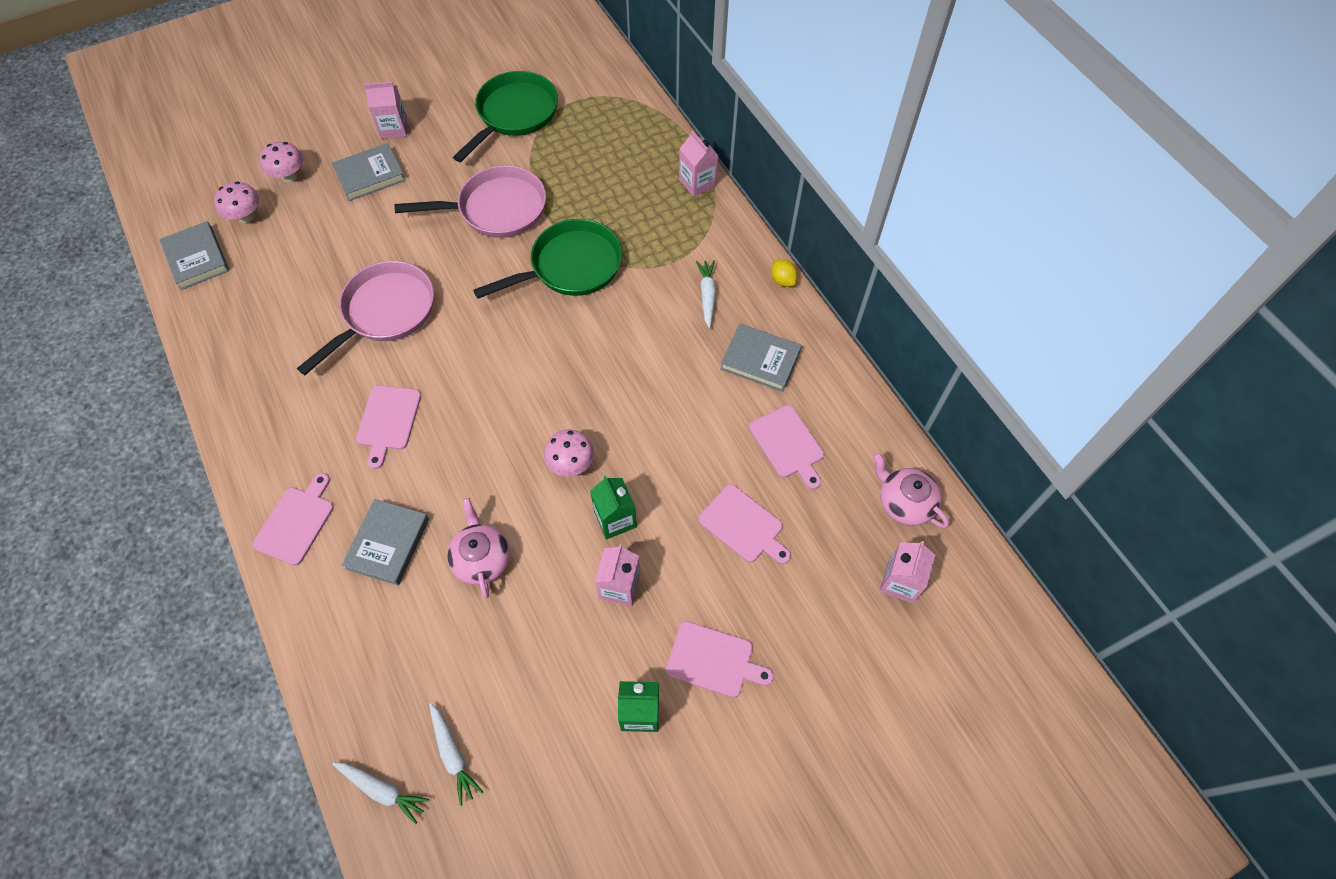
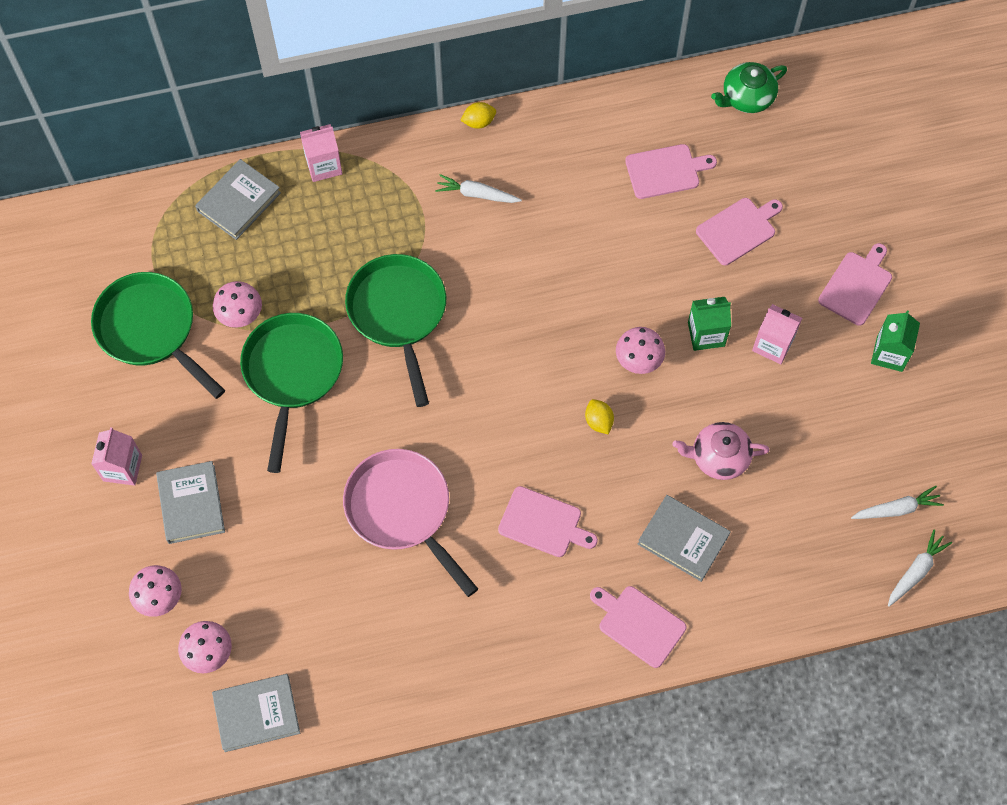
camera: 75 degrees left, 5 degrees up
(496, 209) = (292, 374): pink pan -> green pan
(499, 444) = (598, 421): none -> yellow lemon
(541, 164) = (240, 315): none -> pink mushroom
(760, 360) = (567, 168): grey book -> grey book (239, 202)
(900, 582) = (819, 125): pink carton -> none
(904, 502) = (747, 97): pink teapot -> green teapot

